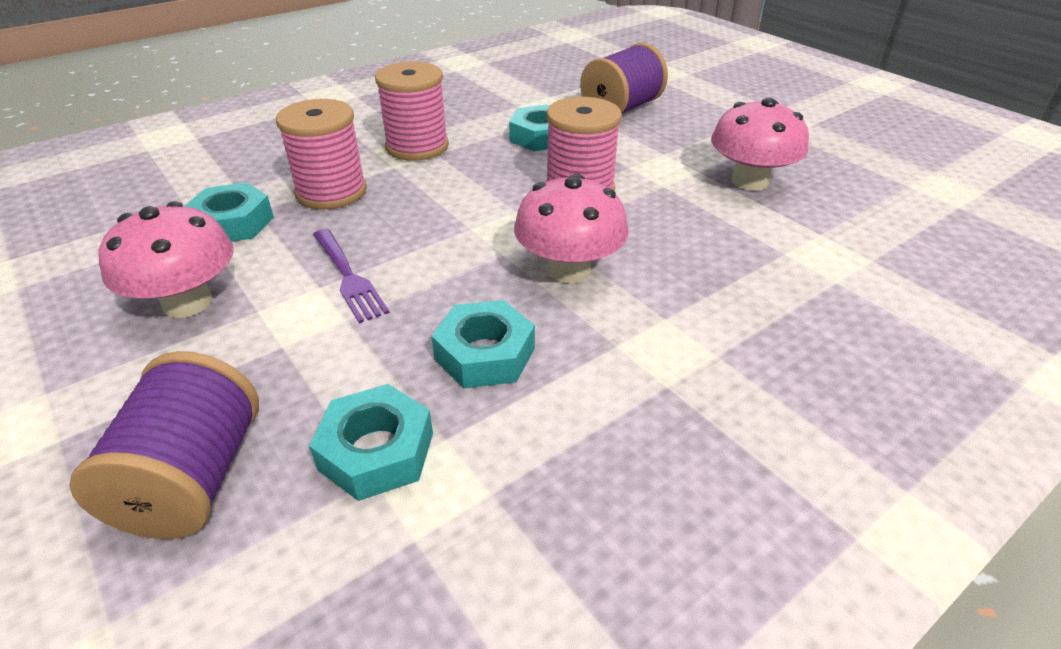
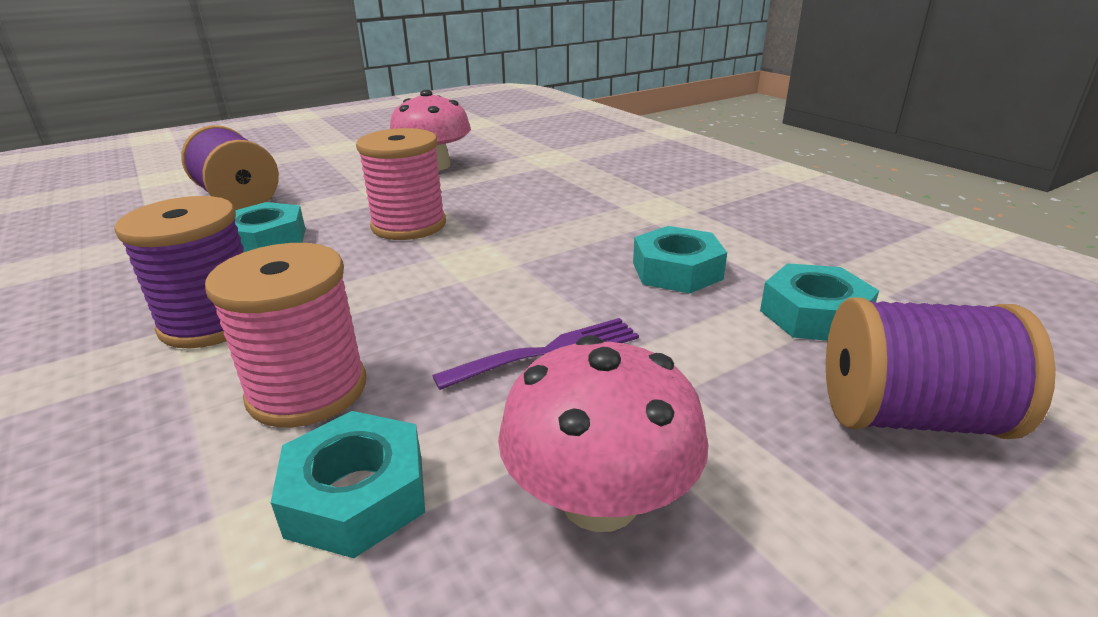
camera: 85 degrees left, 10 degrees down
(417, 146) = (212, 322): pink spool -> purple spool
(569, 270) = (553, 235): pink mushroom -> none

